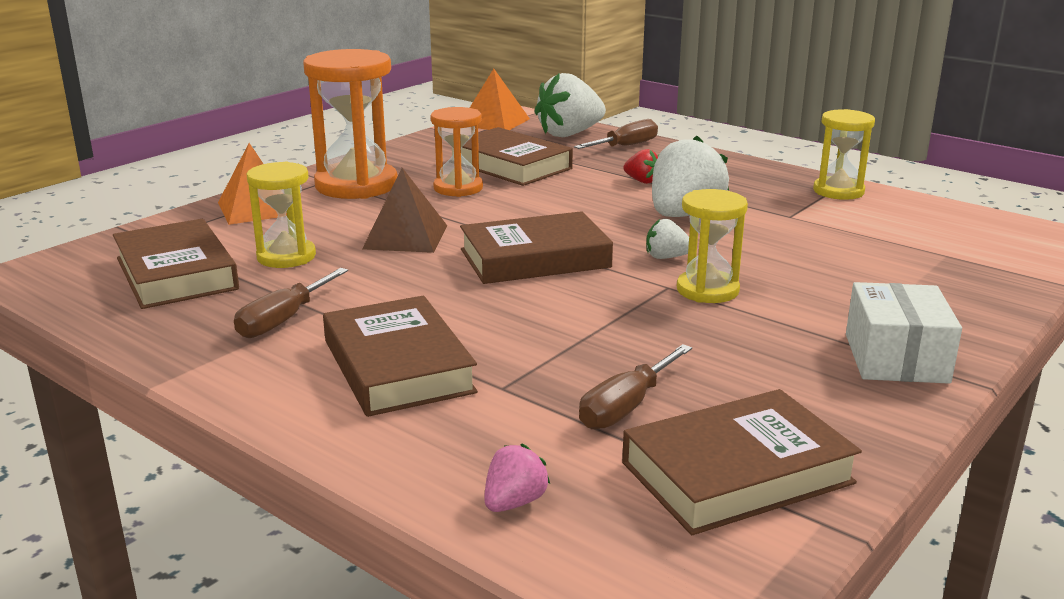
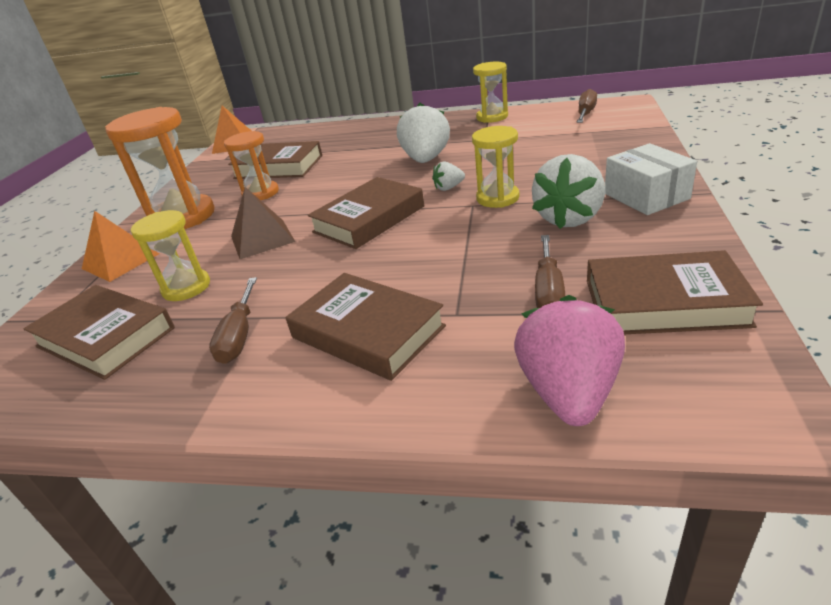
camera: 25 degrees left, 10 degrees up
(514, 502) = (568, 392): pink strawberry -> pink strawberry, size x2.09
(569, 134) = (294, 136): white strawberry -> white strawberry (569, 218)
(626, 146) = (339, 131): brown screwdriver -> brown screwdriver (586, 113)
(642, 181) = (375, 148): red strawberry -> none
(737, 473) = (664, 302): brown book -> brown book turned 60 degrees clockwise

